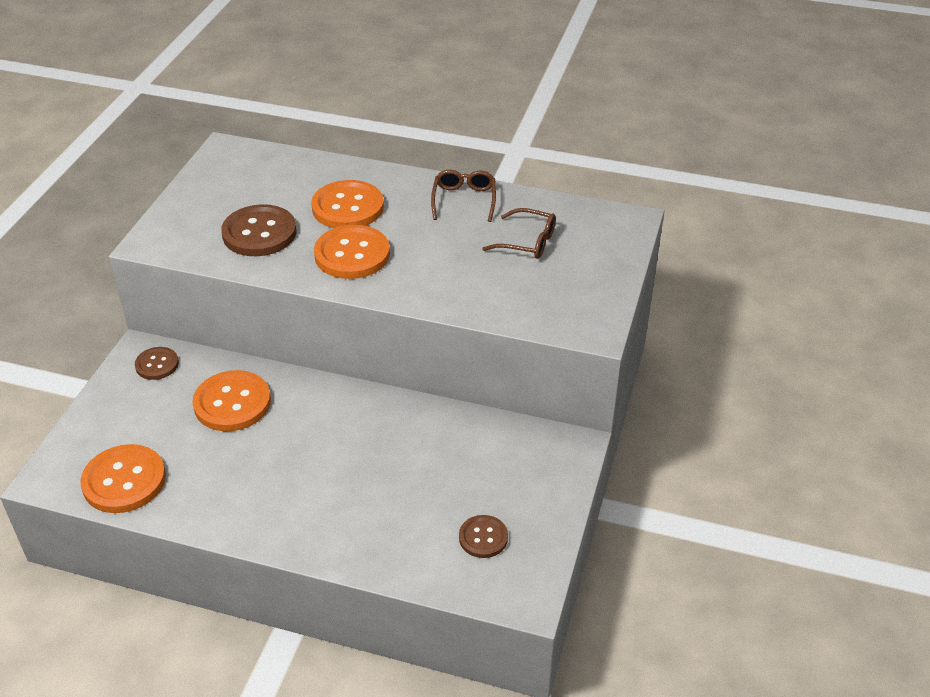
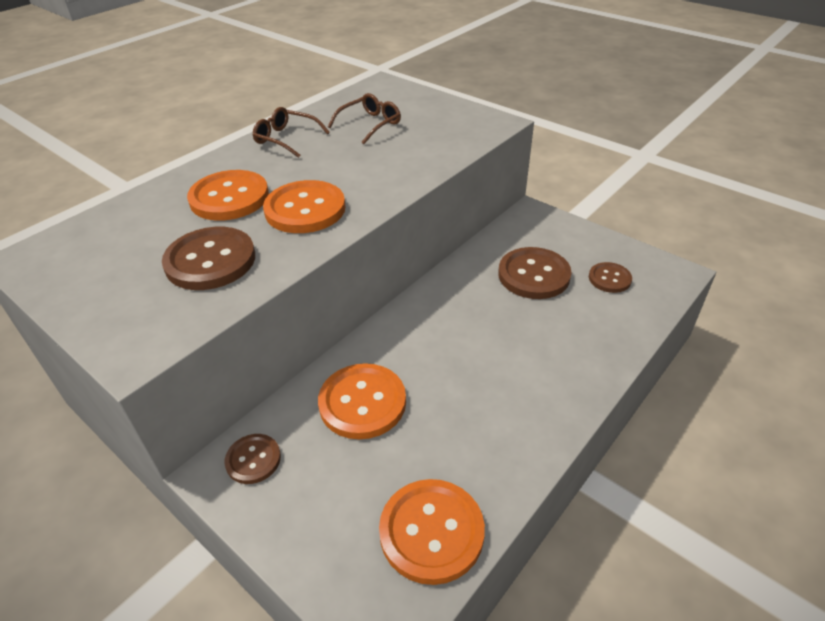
camera: 65 degrees left, 0 degrees up
(456, 473) = (533, 275): none -> brown button

